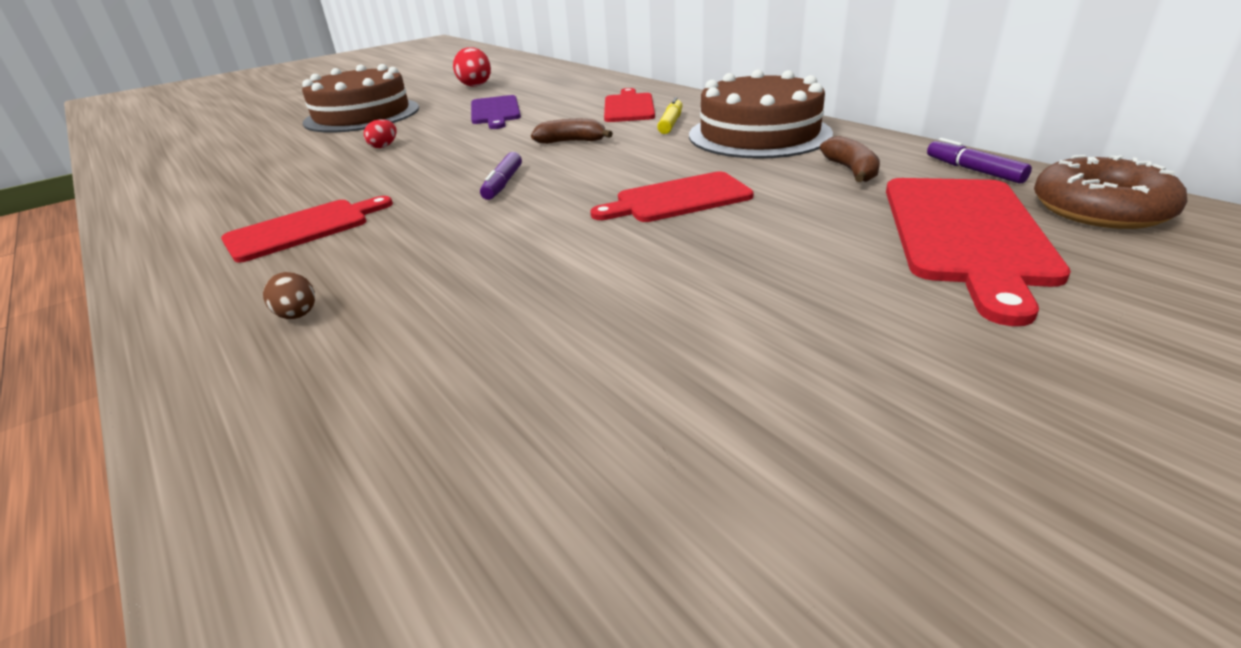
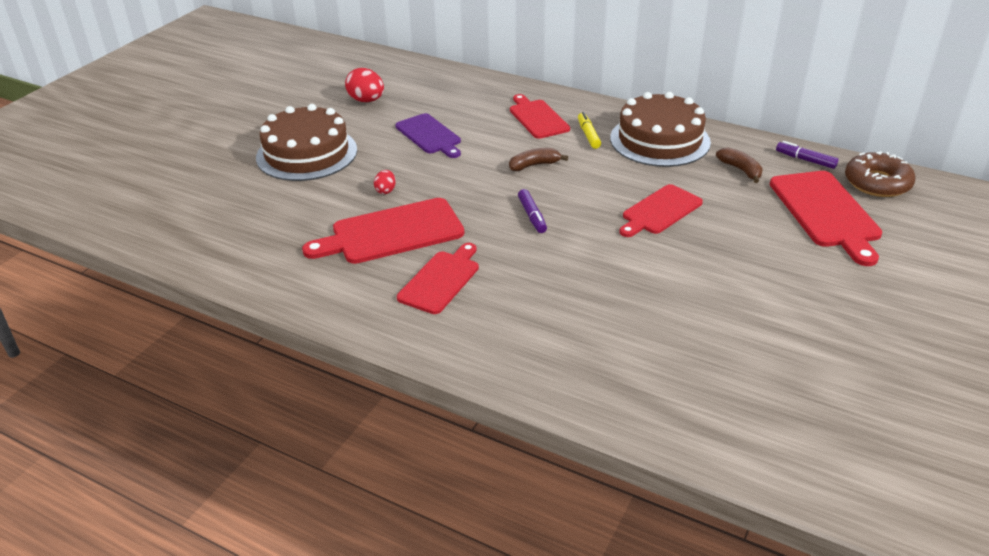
camera: 25 degrees left, 5 degrees up
(298, 315) = (532, 338): brown egg -> none
(330, 179) = (392, 233): none -> red cutting board

